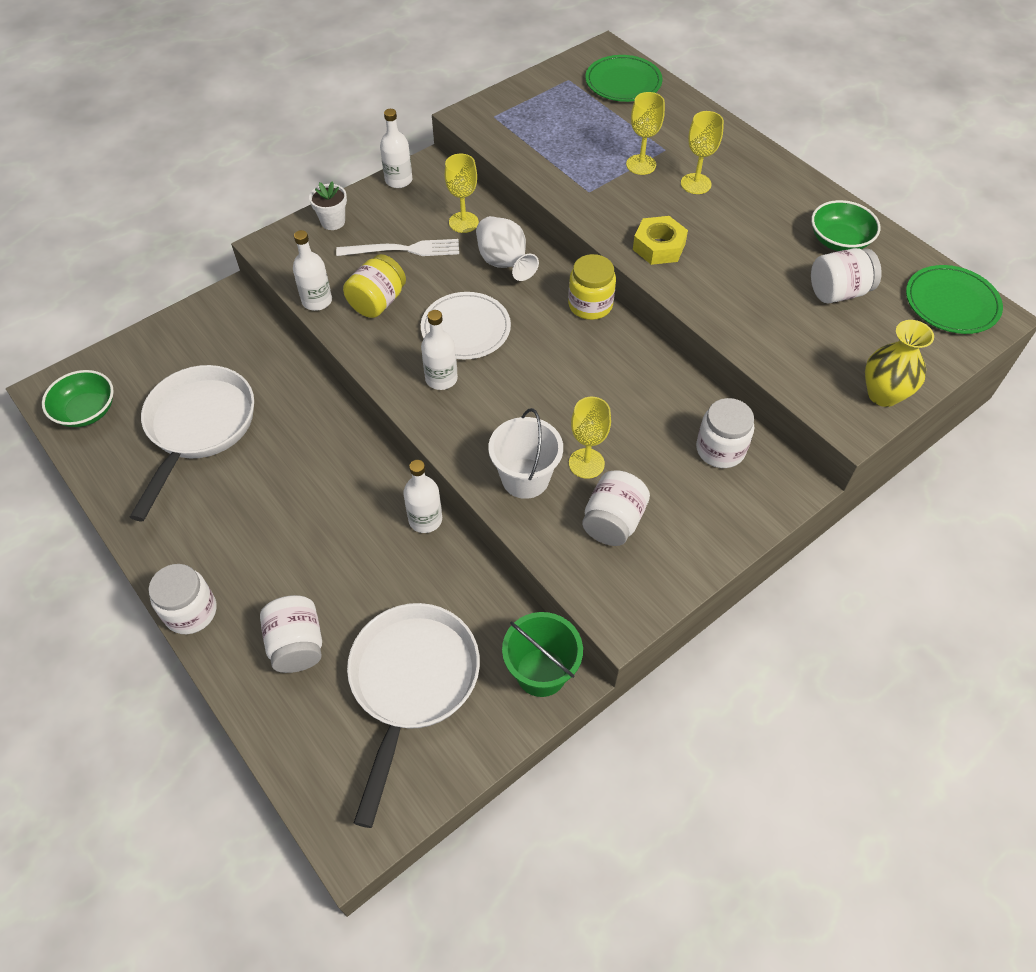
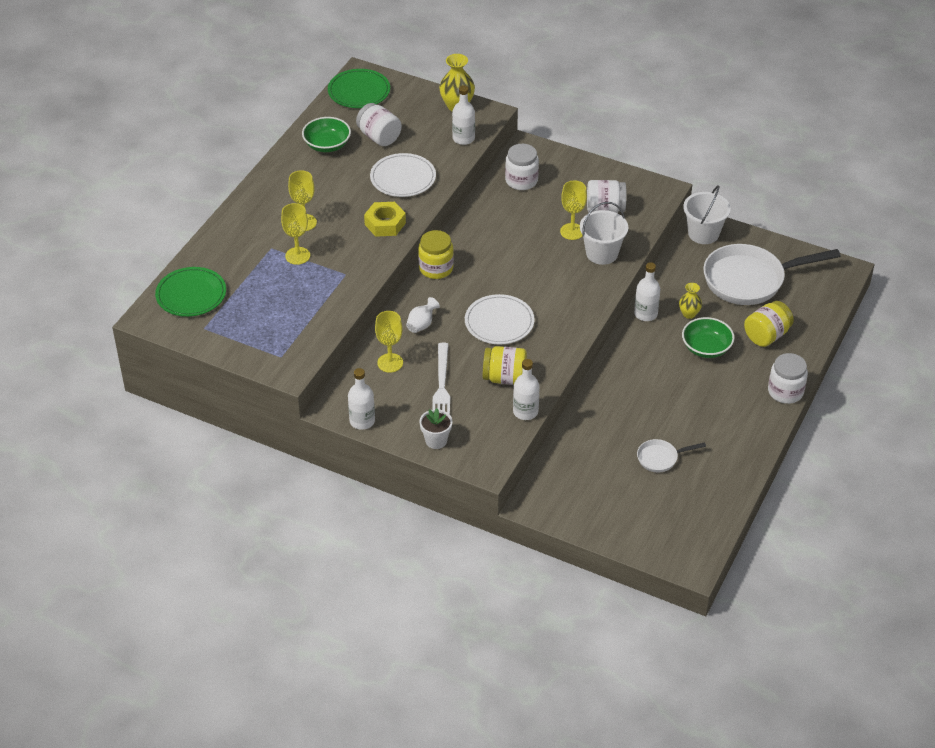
camera: 115 degrees left, 10 degrees down
(86, 411) = (692, 531): green bowl -> green bowl (706, 348)
(198, 428) = (660, 458): white pan -> white pan, size x0.46
(297, 645) = (766, 335): white jar -> yellow jar
(395, 569) = (689, 314): none -> yellow vase
(403, 250) = (442, 385): white fork -> white fork turned 150 degrees counterclockwise
(441, 378) = (552, 318): white bottle -> white bottle (463, 138)
(504, 263) = (421, 324): white vase -> white vase, size x0.61
(541, 672) = (703, 233): green bucket -> white bucket
(741, 288) = (403, 178): none -> white plate

